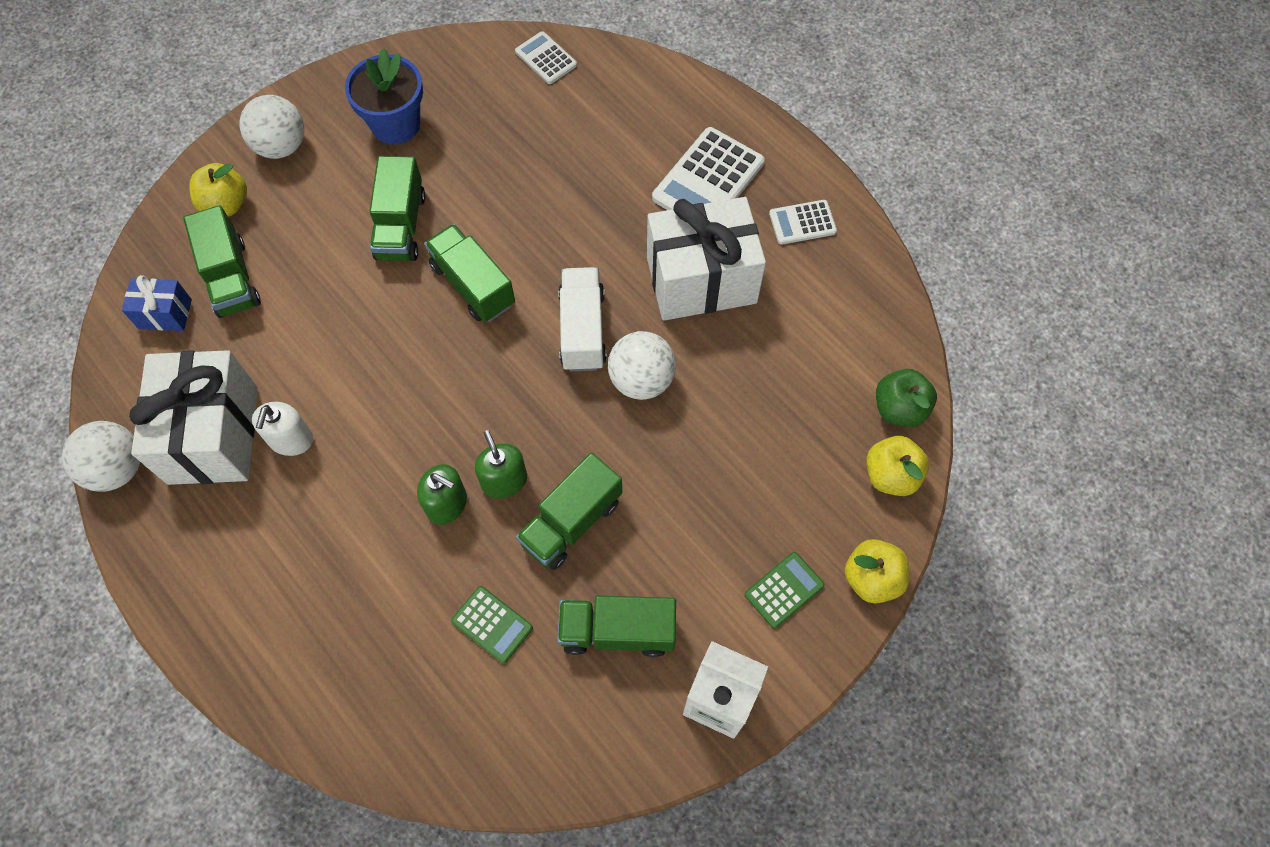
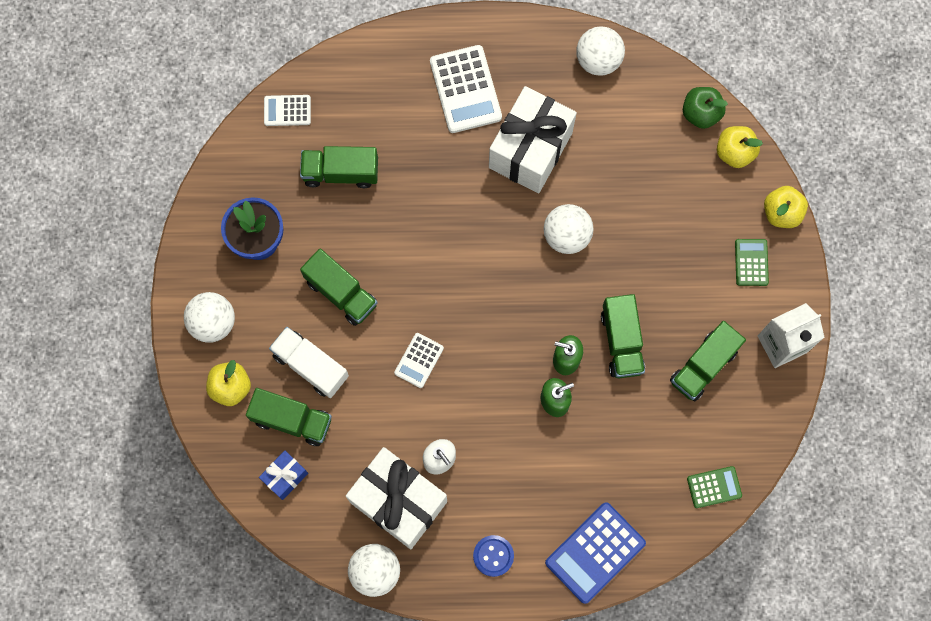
camera: 50 degrees left, 10 degrees up
(218, 573) = (493, 556): none -> blue button
(299, 680) = (595, 552): none -> blue calculator
(473, 285) = (421, 281): green truck -> green truck (341, 172)
(492, 624) = (646, 428): green calculator -> green calculator (714, 487)
(582, 330) = (506, 242): white truck -> white truck (311, 366)
(802, 222) = (541, 62): white calculator -> white calculator (419, 360)
(856, 270) = (598, 60): none -> white ball

